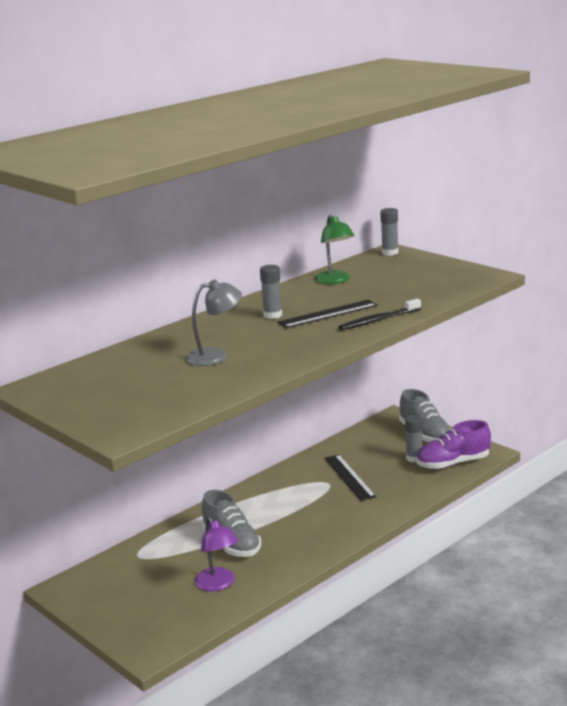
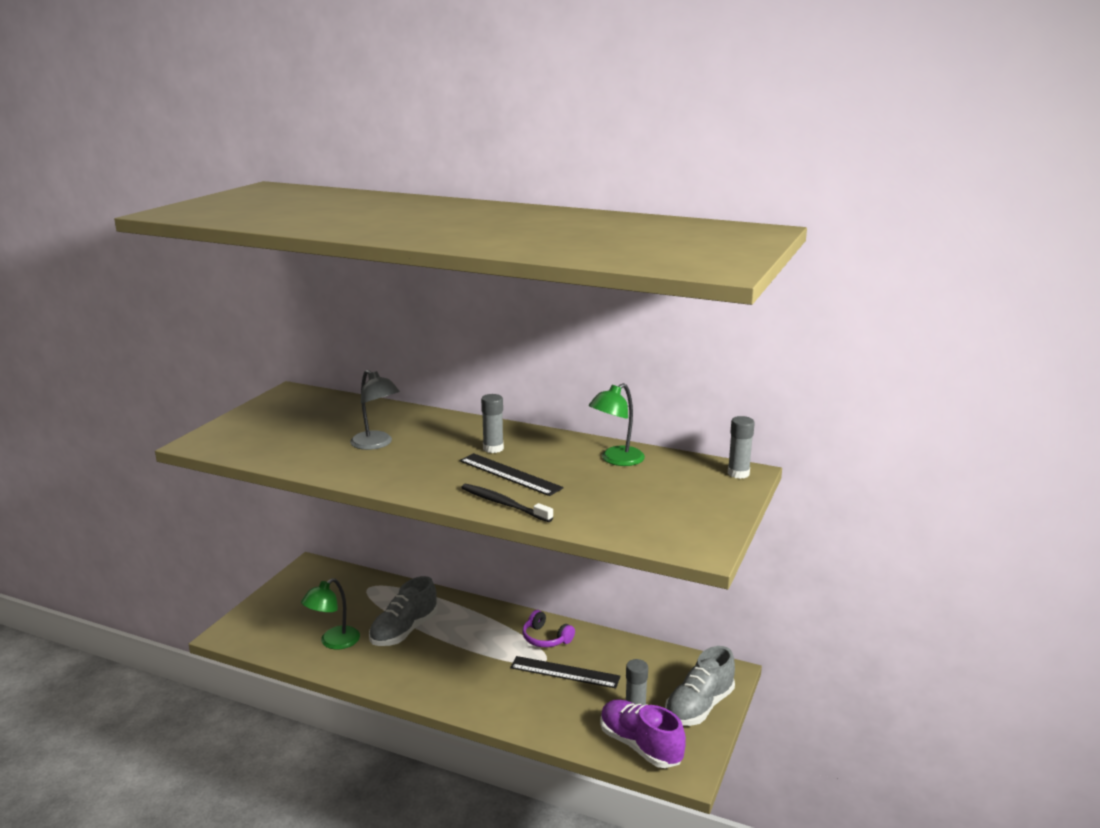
camera: 65 degrees right, 0 degrees up
(218, 584) = (333, 642): purple lamp -> green lamp
(298, 478) = (545, 638): none -> purple headphones
(349, 477) = (565, 672): black ruler -> black ruler turned 60 degrees clockwise

